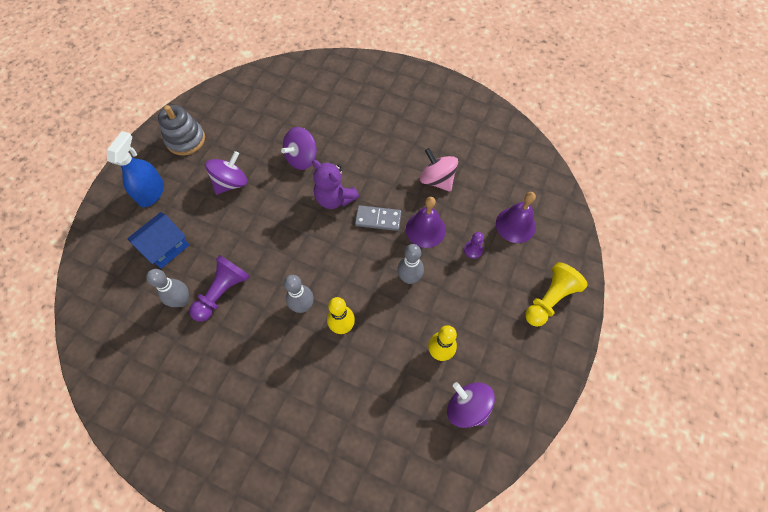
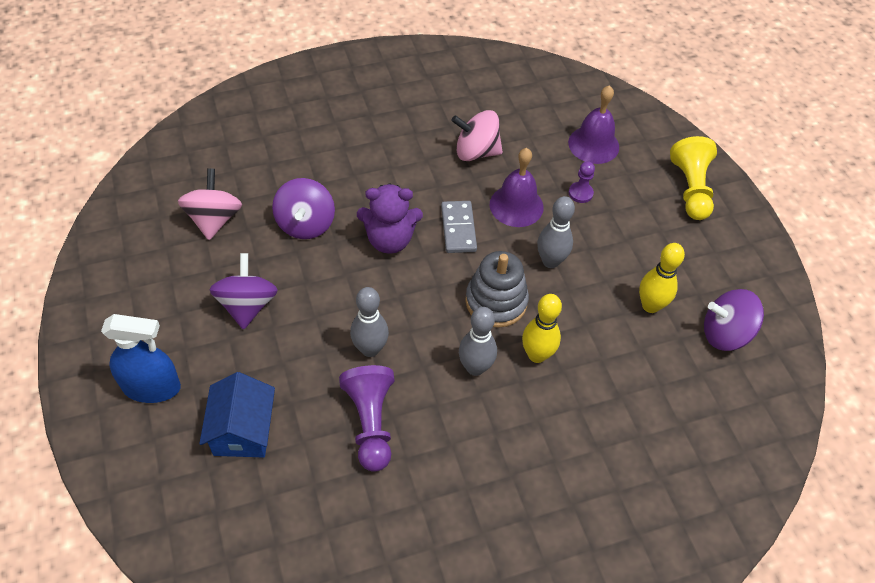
camera: 45 degrees left, 10 degrees down
(151, 193) = (152, 387): blue spray bottle -> blue spray bottle turned 120 degrees clockwise
(182, 300) = (332, 469): grey bowling pin -> grey bowling pin (370, 349)
(185, 139) = (129, 298): grey stacking toy -> grey stacking toy (496, 301)
(262, 124) = (214, 219): none -> pink spinning top
(378, 219) = (458, 229): grey domino -> grey domino turned 60 degrees counterclockwise

